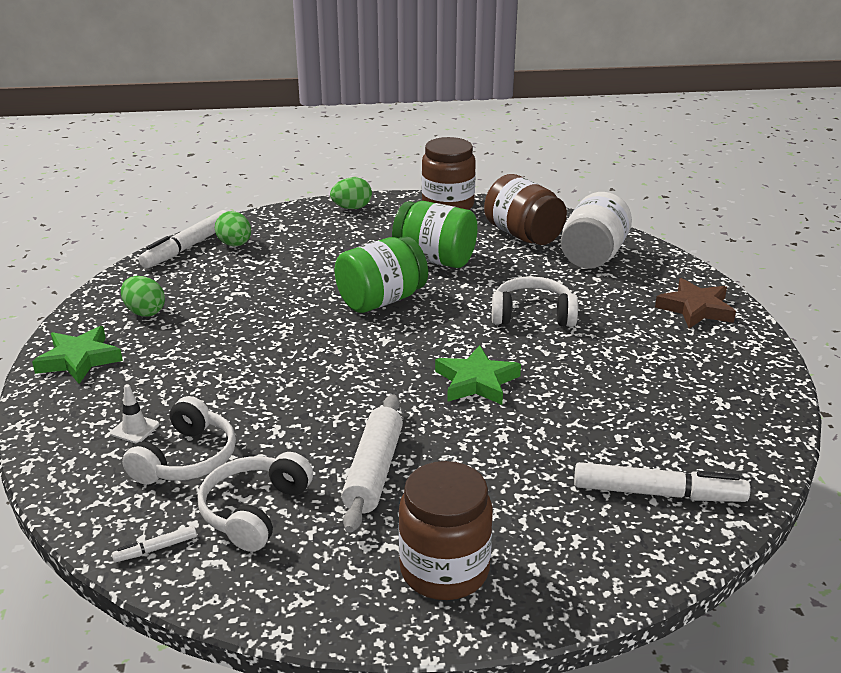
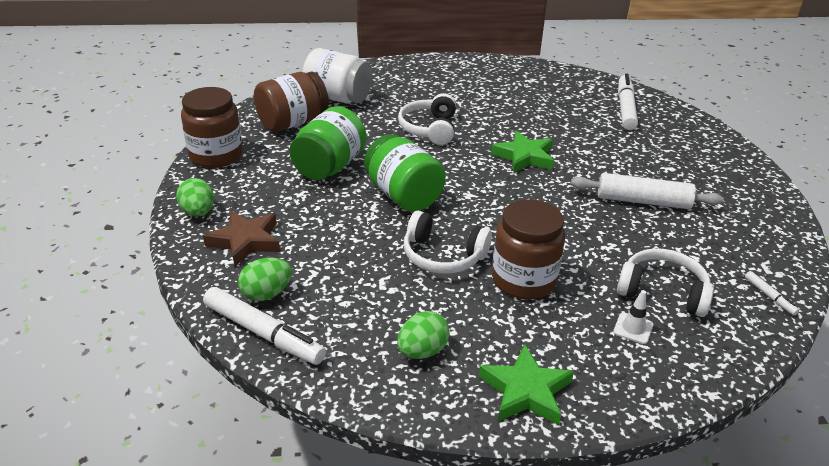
camera: 90 degrees left, 5 degrees up
(254, 511) = (707, 252): white headphones -> white headphones (442, 256)
(444, 570) = (723, 177): brown jar -> brown jar (523, 280)
(696, 308) = (421, 72): brown star -> brown star (245, 241)

